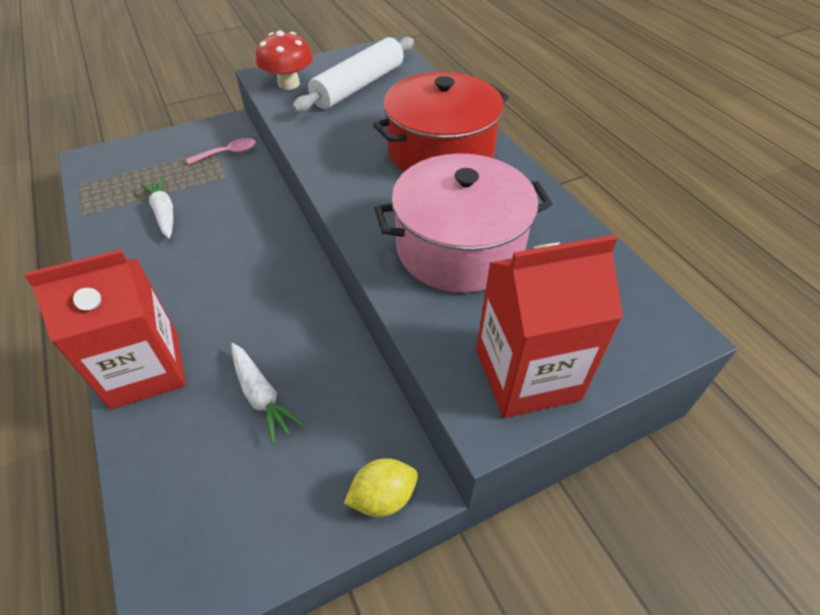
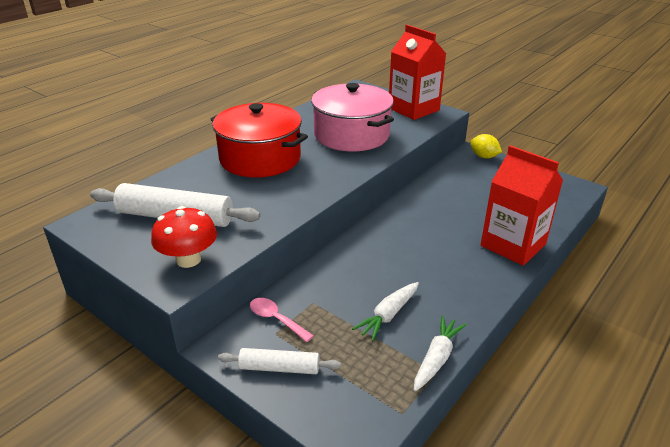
camera: 115 degrees left, 15 degrees down
(180, 144) = (279, 368): none -> white rolling pin
(261, 396) = (480, 200): white carrot -> white carrot (436, 358)

